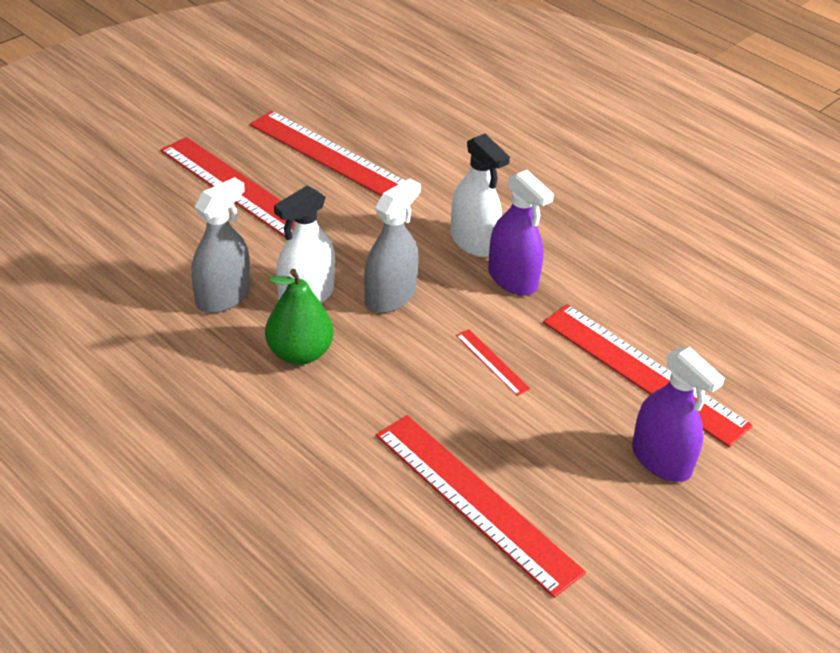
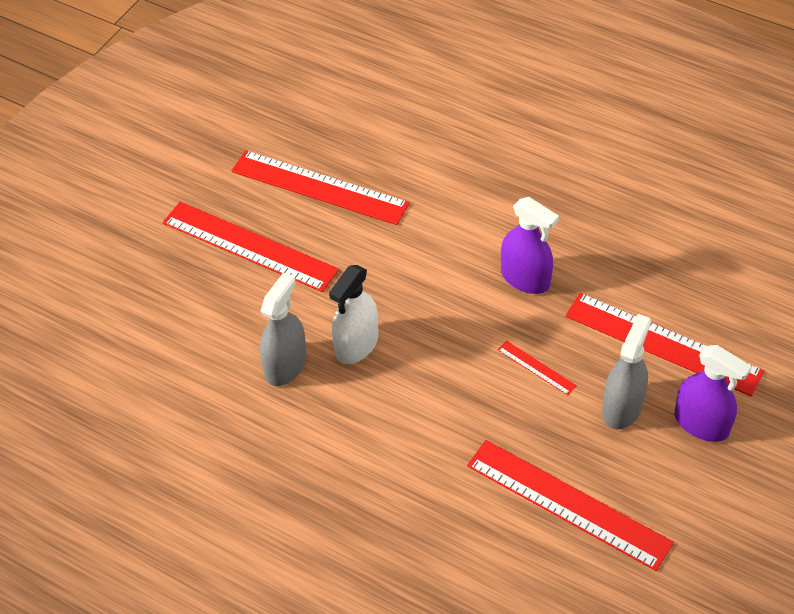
camera: 10 degrees left, 10 degrees up
(299, 353) = (374, 404): green pear -> none
(390, 297) = (428, 325): grey spray bottle -> grey spray bottle (622, 407)
(473, 242) = (479, 248): white spray bottle -> none

